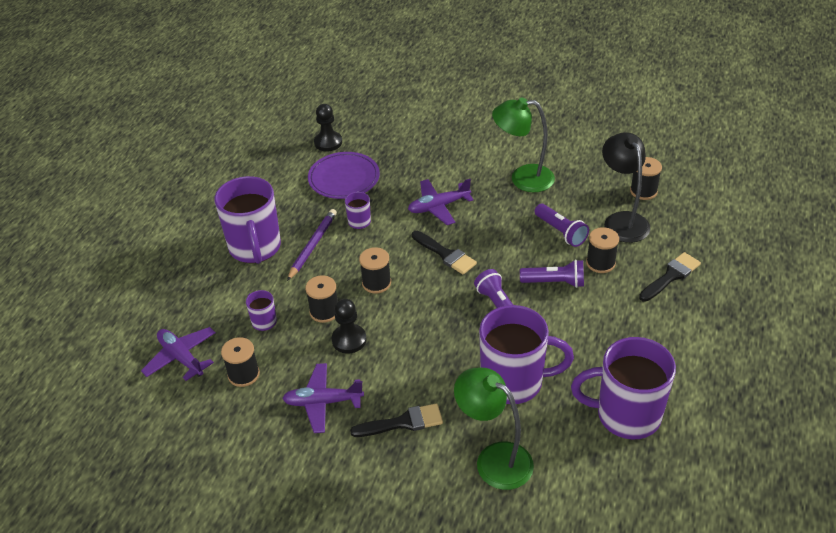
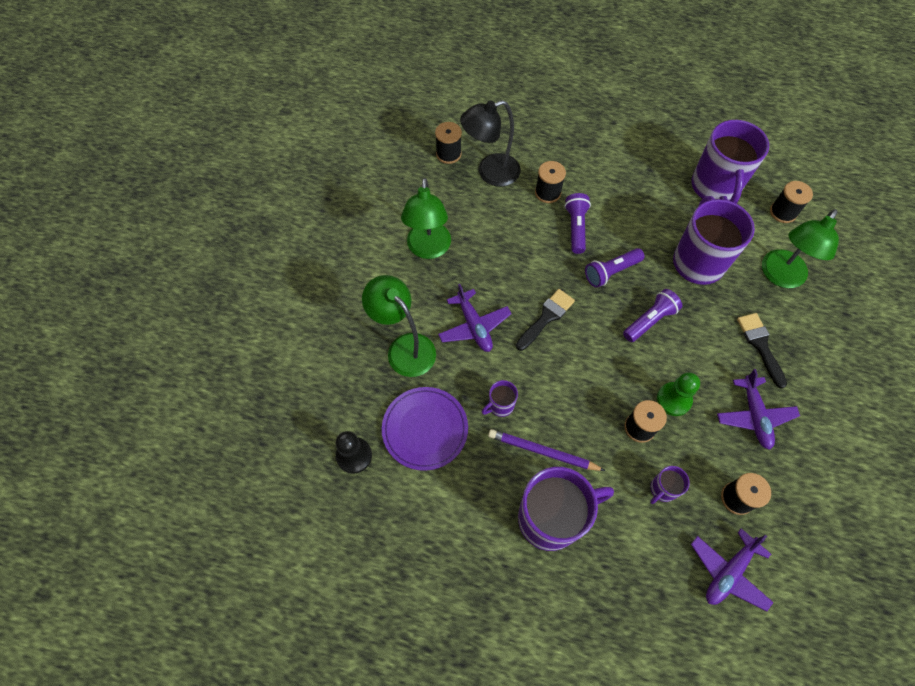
camera: 95 degrees left, 20 degrees up
(349, 340) = (674, 399): black pawn -> green pawn
(376, 283) = (593, 380): black spool -> black spool (783, 212)
(420, 166) = (404, 347): none -> green lamp
(561, 232) = (508, 220): purple flashlight -> purple flashlight (649, 320)
(671, 276) = (559, 145): black brush -> none

